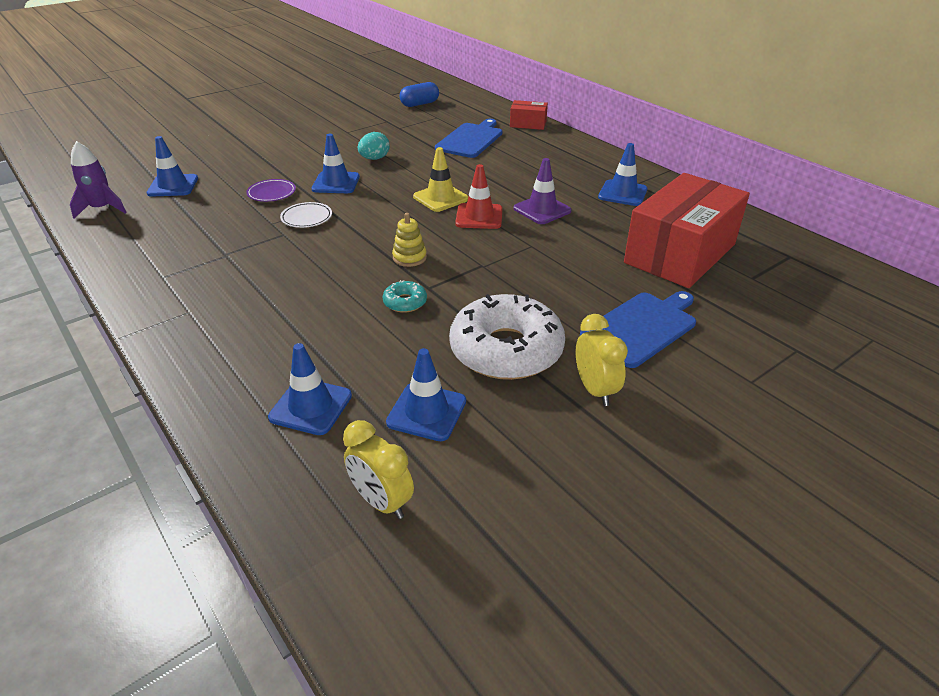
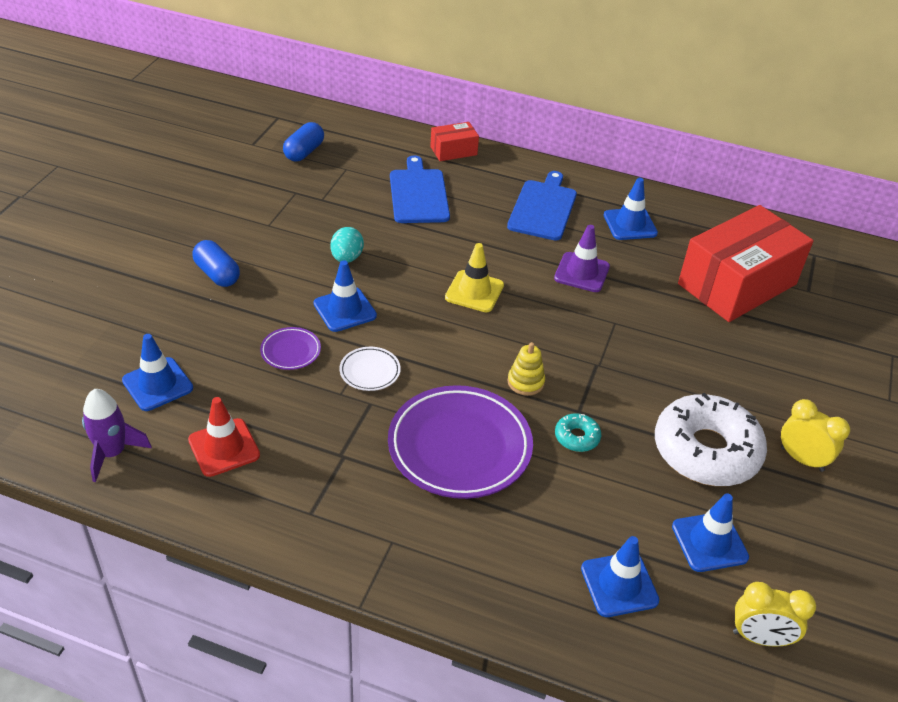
camera: 35 degrees left, 5 degrees up
(282, 146) = (217, 274): none -> blue capsule
(309, 277) = (459, 447): none -> purple plate
(479, 217) = (535, 303): red traffic cone -> red traffic cone (224, 447)
(641, 327) = (778, 380): blue cutting board -> blue cutting board (543, 208)
(680, 253) = (737, 284): red box -> red box turned 45 degrees clockwise

